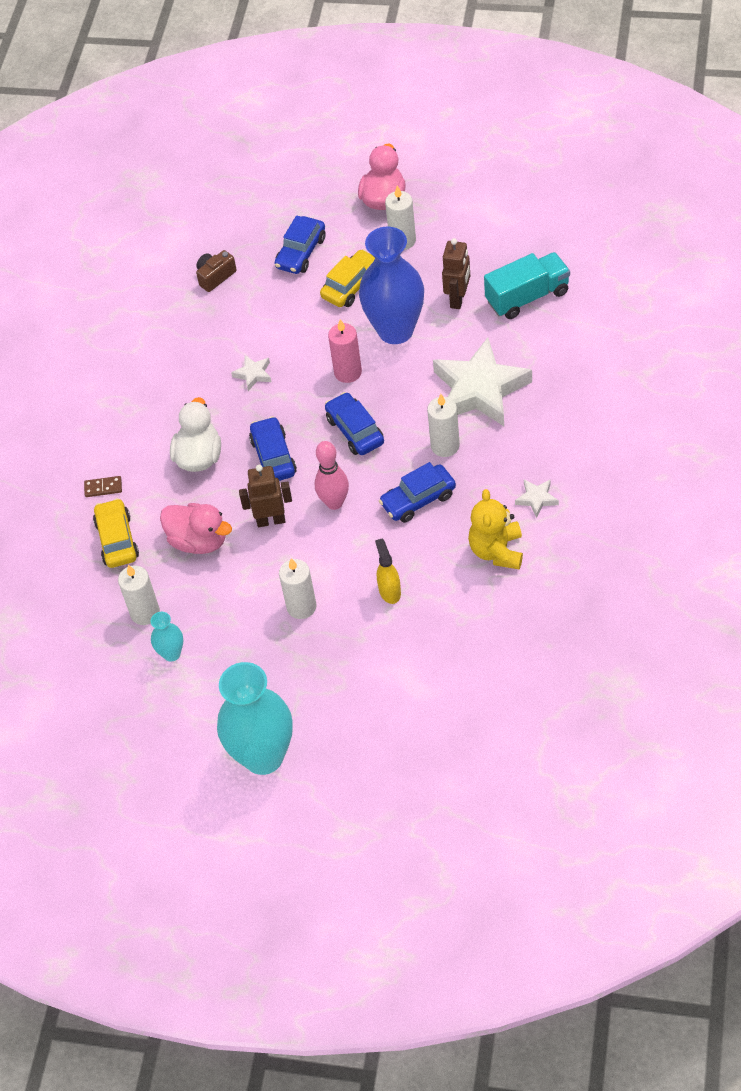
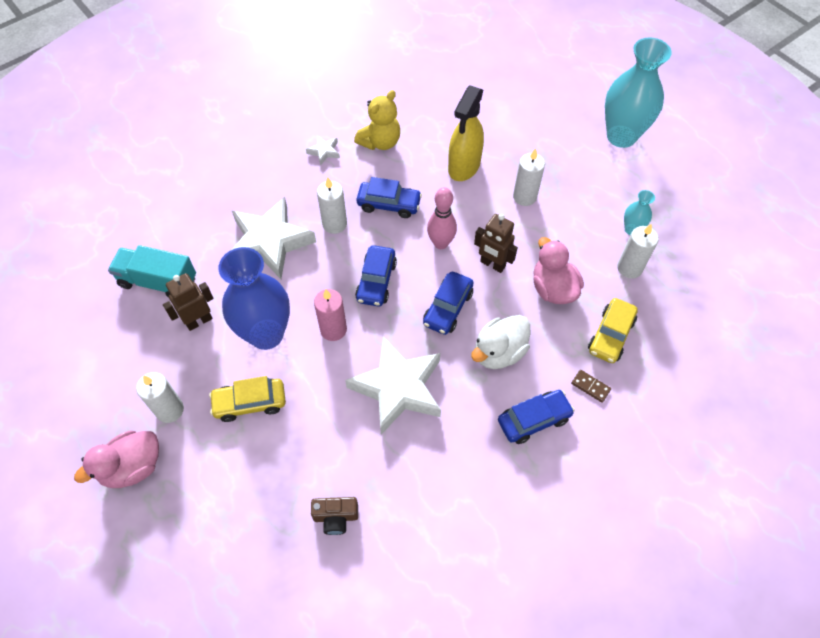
camera: 145 degrees left, 5 degrees up
(253, 374) = (398, 388): white star -> white star, size x2.41
(301, 252) = (249, 474): blue car -> blue car (534, 420)
(389, 591) = (464, 166): yellow spray bottle -> yellow spray bottle, size x1.80

